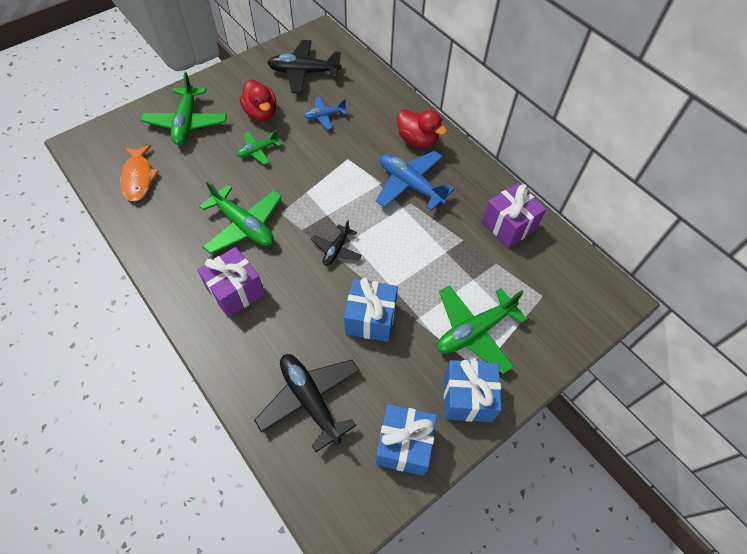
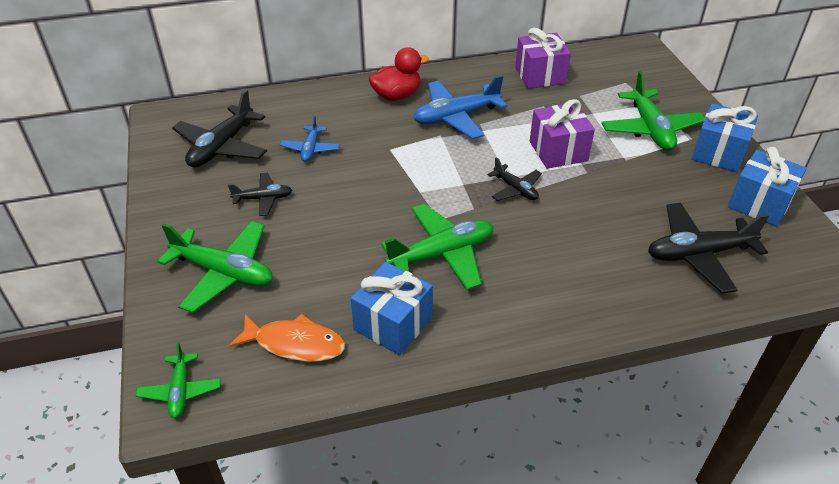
camera: 65 degrees left, 15 degrees down
(235, 291) = (537, 282): purple gift -> purple gift (558, 151)
(258, 151) = (327, 215): green plane -> green plane (180, 391)
(261, 113) = (263, 199): red duck -> black plane
(370, 318) = (614, 188): blue gift -> blue gift (393, 324)

